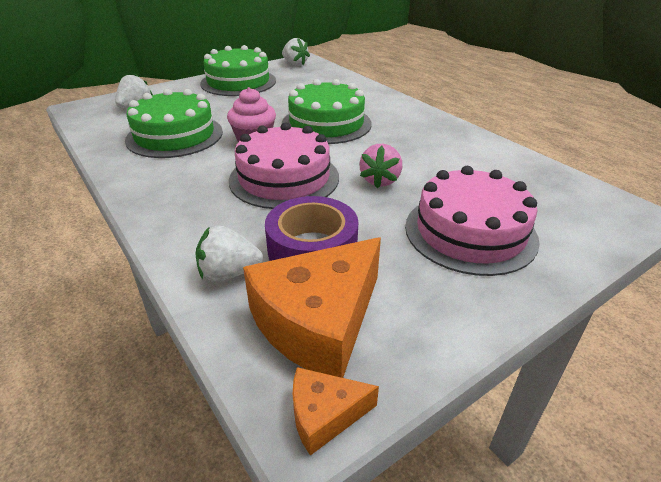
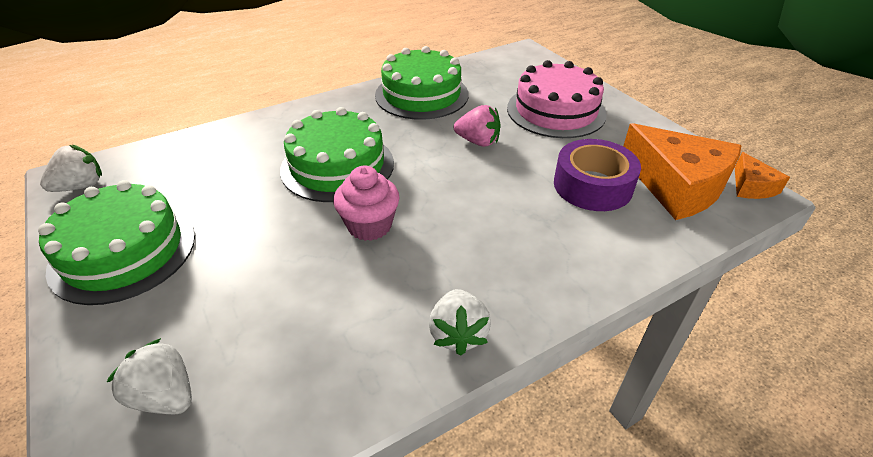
camera: 85 degrees left, 5 degrees up
(175, 135) = (328, 312): green cake -> green cake (421, 94)
(229, 273) = (637, 233): white strawberry -> white strawberry (458, 334)
(284, 178) = (470, 200): pink cake -> none

